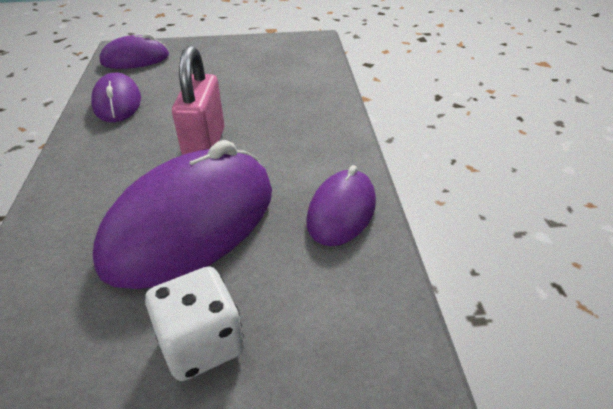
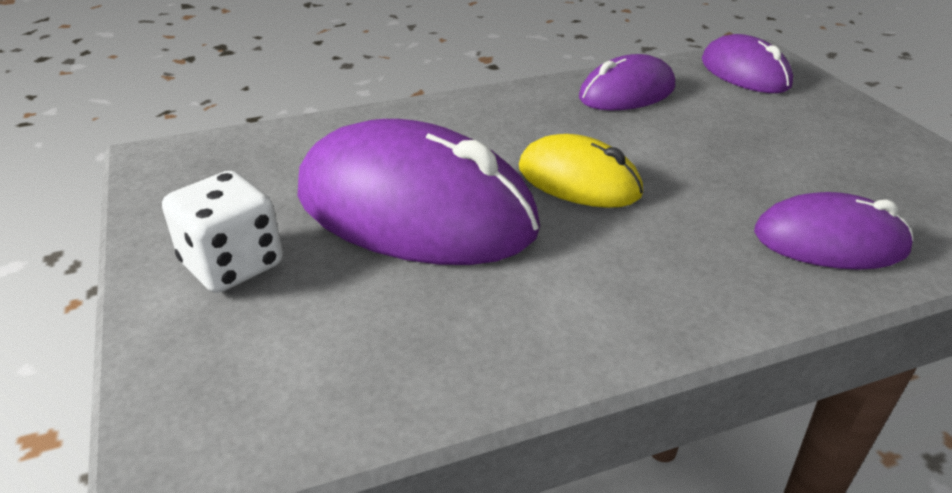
camera: 75 degrees right, 5 degrees down
(205, 145) = (578, 181): pink padlock -> yellow mouse
(341, 211) = (489, 344): purple mouse -> purple mouse (829, 242)

